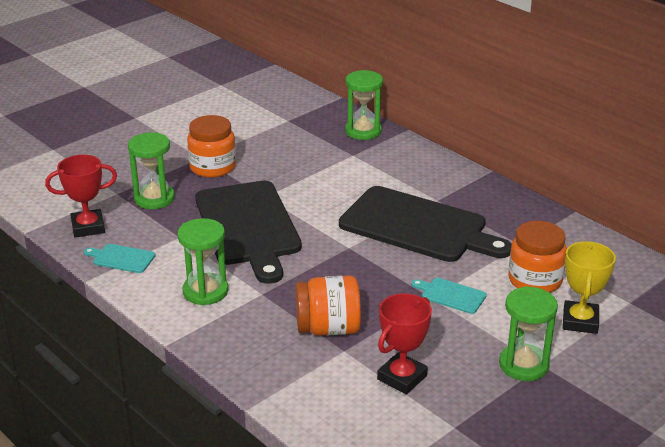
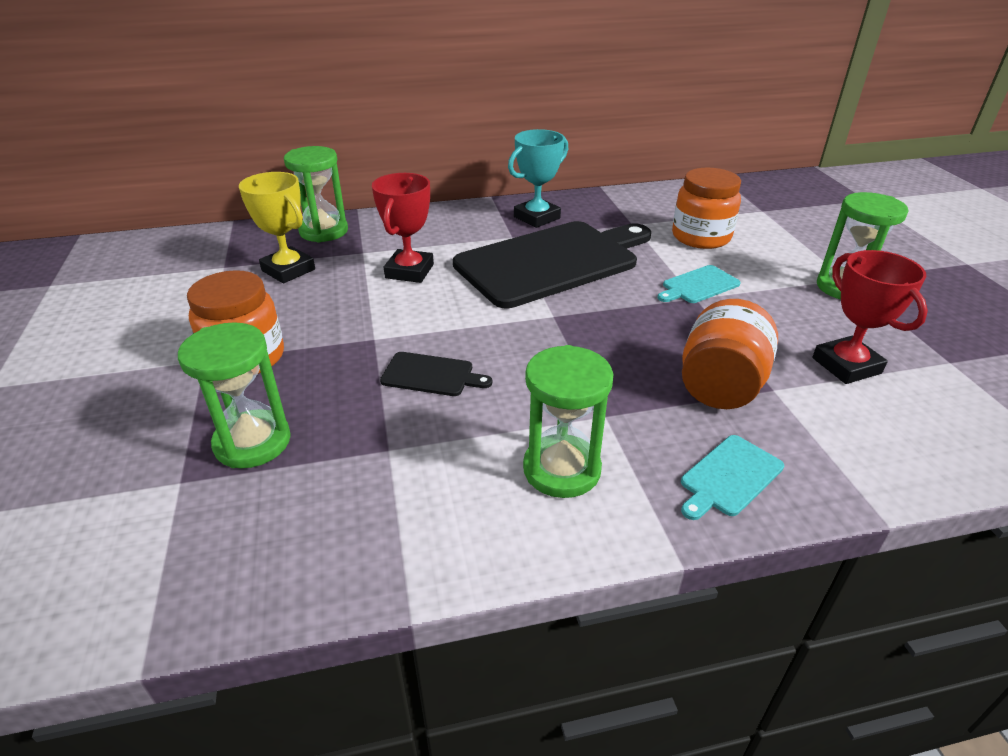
camera: 60 degrees left, 5 degrees up
(88, 227) = (239, 558): red trophy -> red trophy (409, 271)
(122, 258) = (385, 541): turquoise cutting board -> turquoise cutting board (729, 477)
(248, 226) = (431, 375): black cutting board -> black cutting board, size x0.40
(479, 200) = (537, 217): none -> turquoise trophy
(580, 321) = (782, 239): yellow trophy -> yellow trophy (288, 270)

